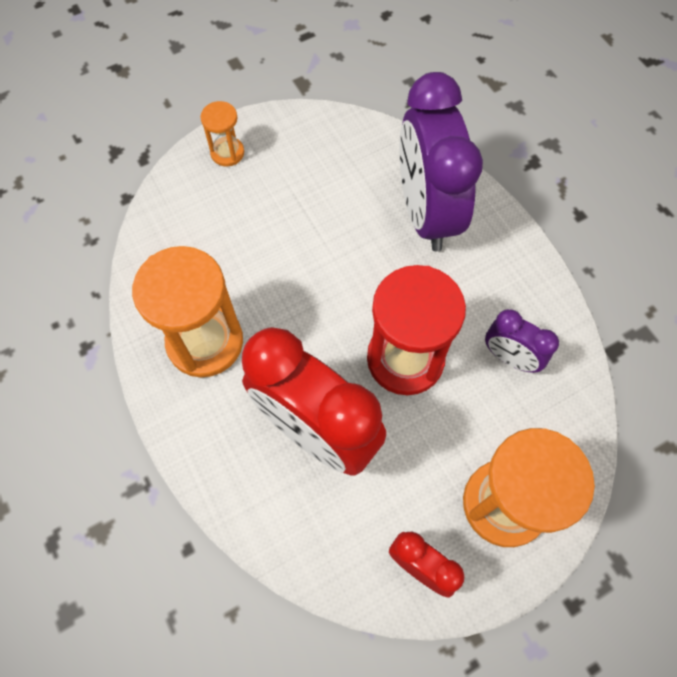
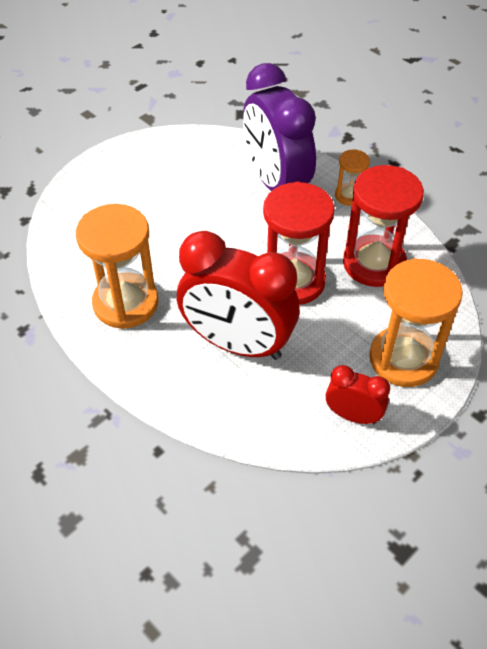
camera: 15 degrees left, 15 degrees down
(227, 153) = (102, 173): orange hourglass -> orange hourglass (349, 196)
(510, 358) = (374, 263): purple clock -> red hourglass

